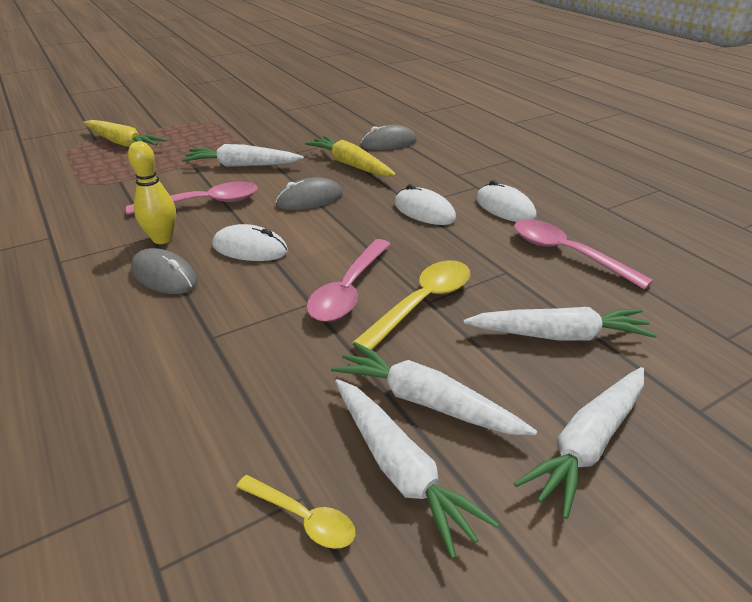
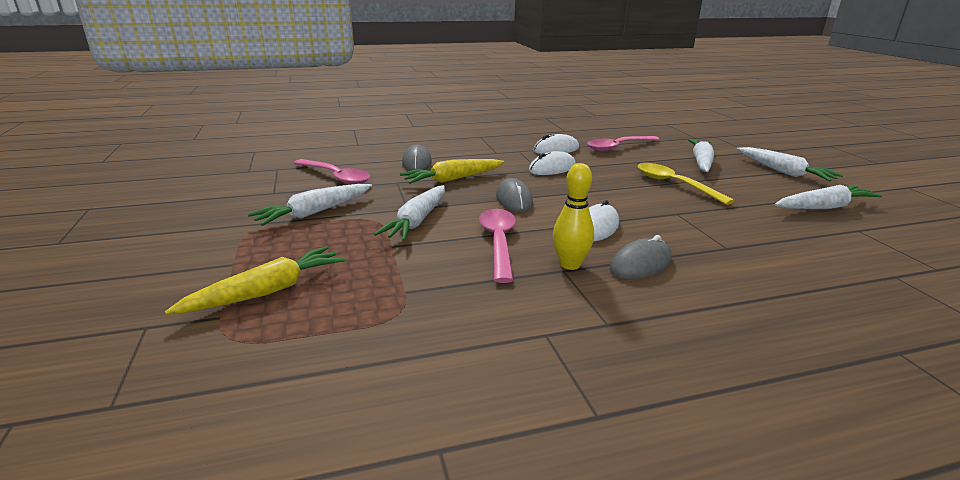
camera: 75 degrees left, 10 degrees down
(303, 518) = (873, 231): yellow spoon -> none
(349, 290) = (660, 201): pink spoon -> pink spoon (336, 177)
(426, 401) = (769, 196): white carrot -> white carrot (314, 212)

